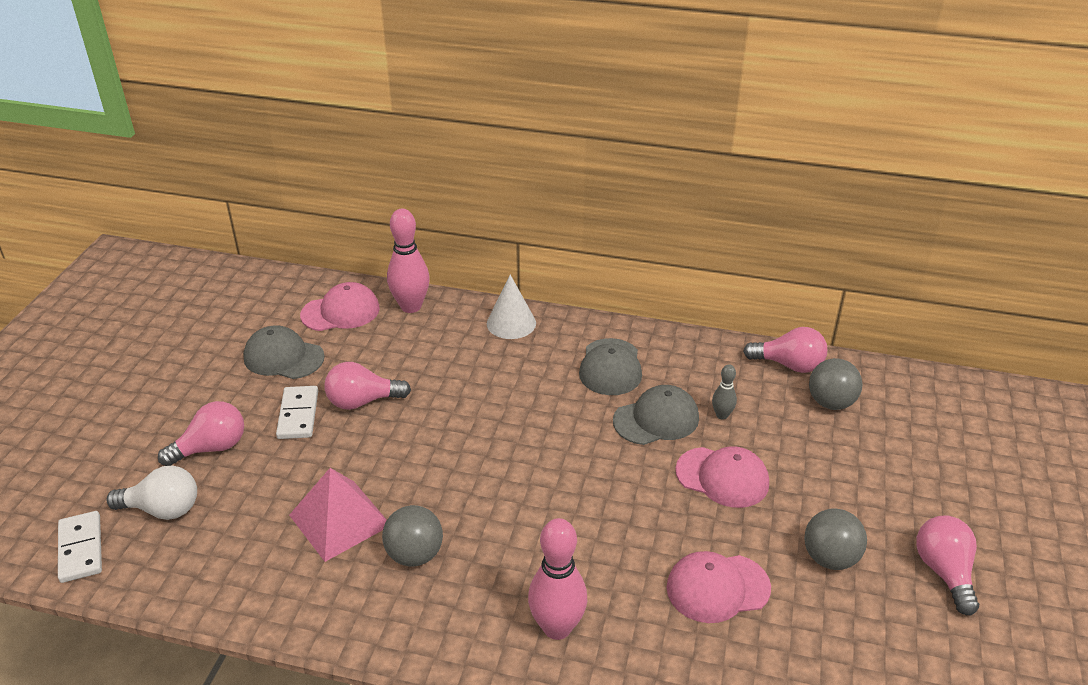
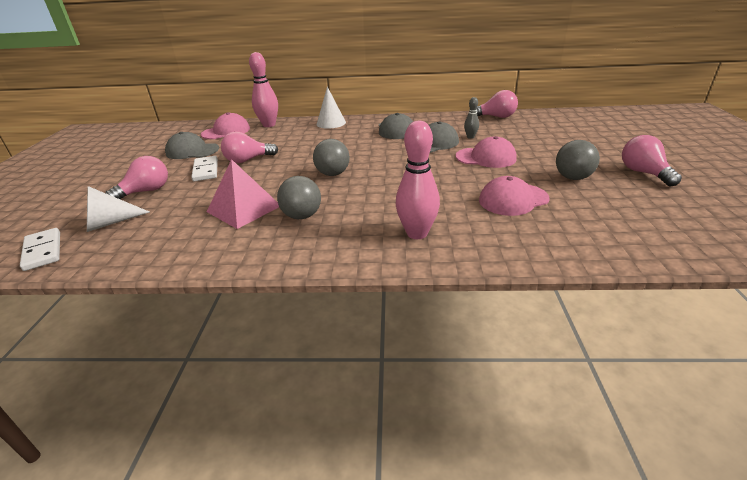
camera: 10 degrees left, 5 degrees down
(163, 509) = (110, 223): white light bulb -> white cone
(831, 403) = (528, 125): grey ball -> grey ball (333, 174)

